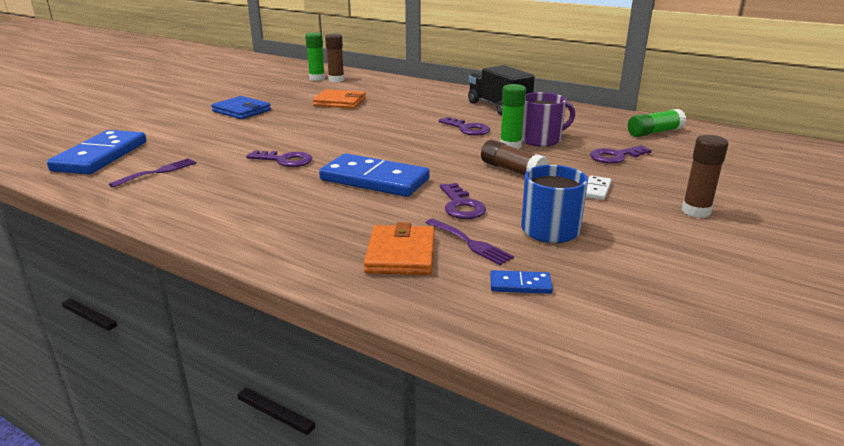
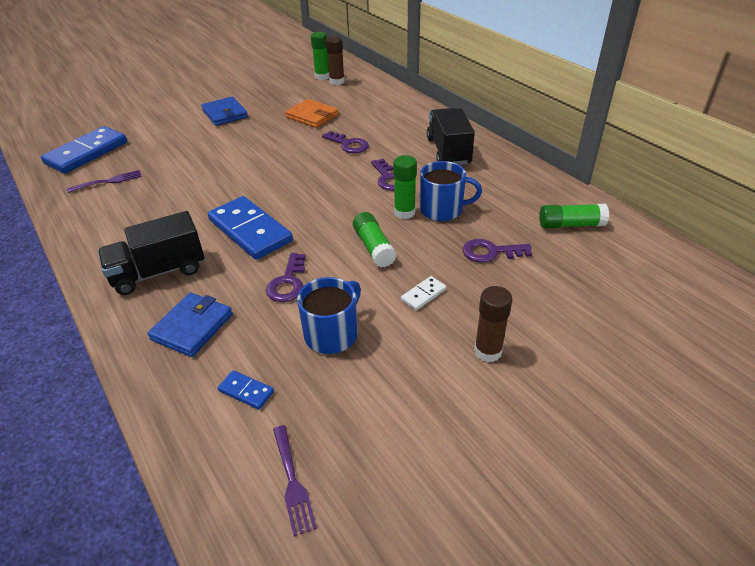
camera: 25 degrees right, 15 degrees up
(285, 160) = (205, 188): purple key -> purple key (348, 144)
(309, 224) = (159, 272): none -> black truck
(401, 254) = (192, 327): orange wallet -> blue wallet
(470, 243) = (253, 330): purple fork -> purple fork (293, 482)
(512, 170) = (374, 247): brown glue stick -> green glue stick
(541, 139) = (442, 210): purple mug -> blue mug

